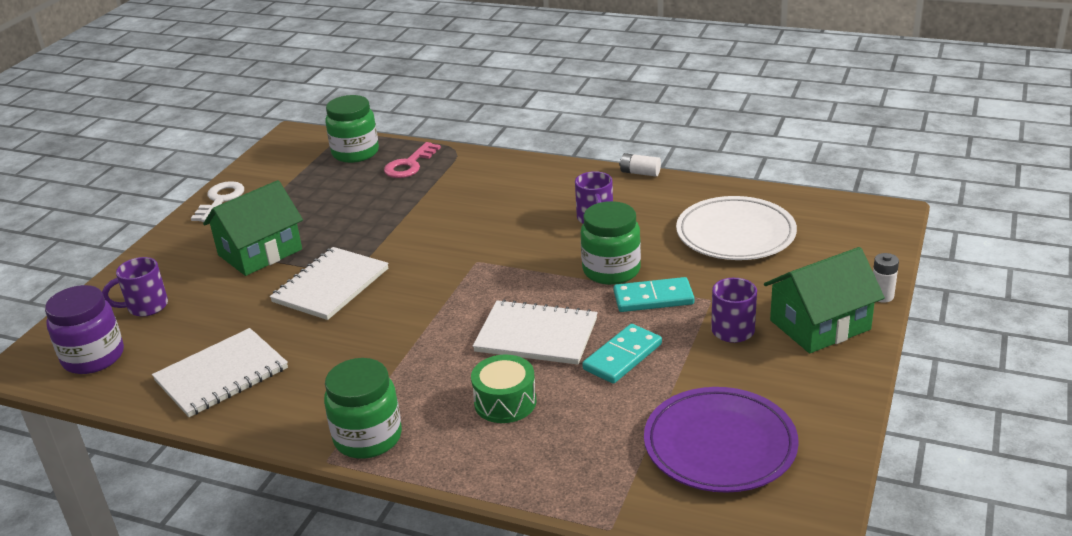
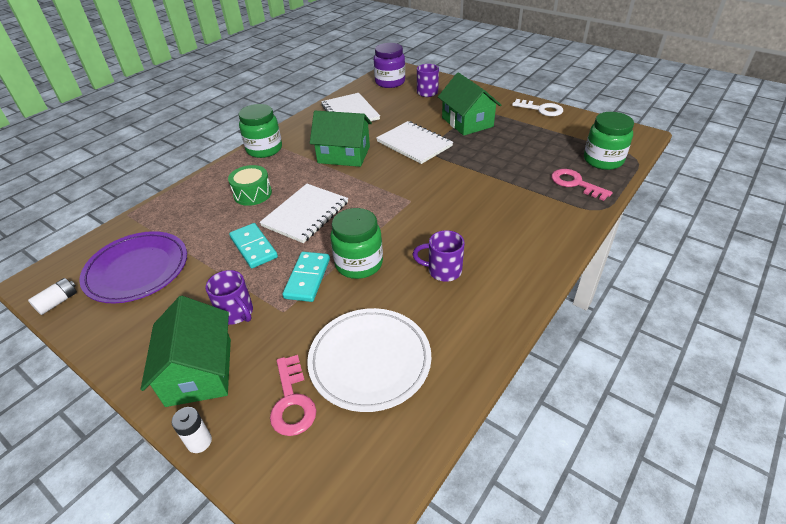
camera: 105 degrees right, 10 degrees up
(372, 343) = (344, 155): none -> green house
(640, 173) = (521, 321): white battery -> white battery (58, 302)
(806, 261) = (292, 401): none -> pink key

